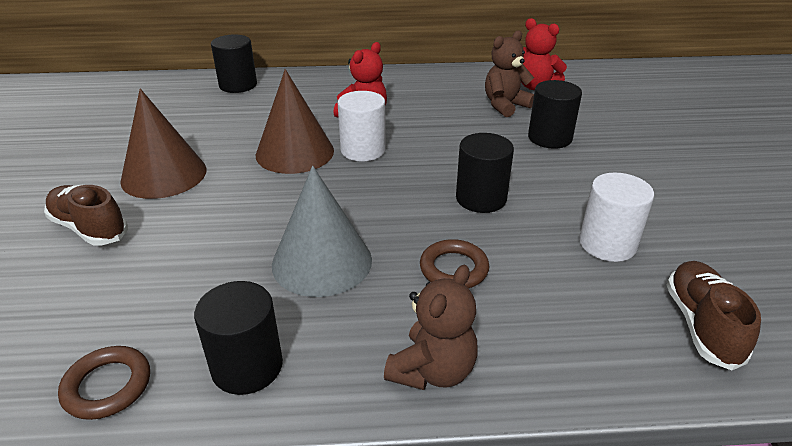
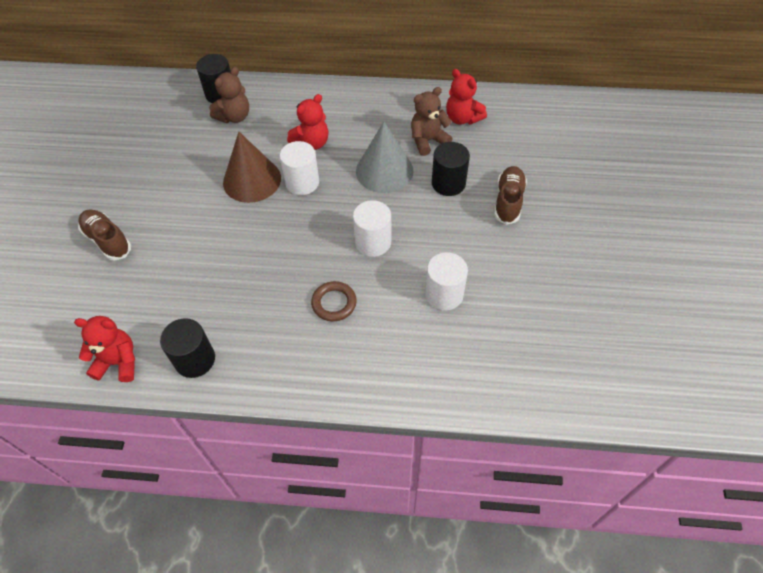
camera: 10 degrees right, 20 degrees up
(107, 386) = (118, 362): brown ring -> red teddy bear
(164, 175) = (157, 194): brown cone -> none
(322, 262) = (251, 287): grey cone -> grey cone (384, 171)
(432, 370) = (298, 376): brown teddy bear -> brown teddy bear (234, 117)
(481, 198) = (373, 242): black cylinder -> white cylinder
(701, 325) = (473, 366): brown shoe -> brown shoe (508, 201)

